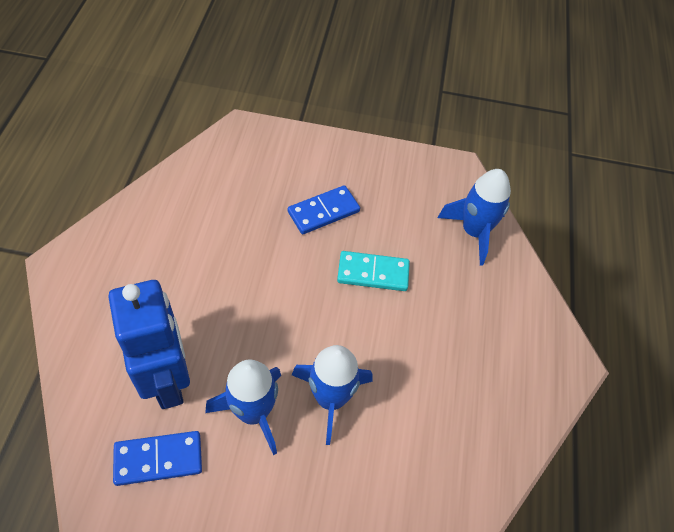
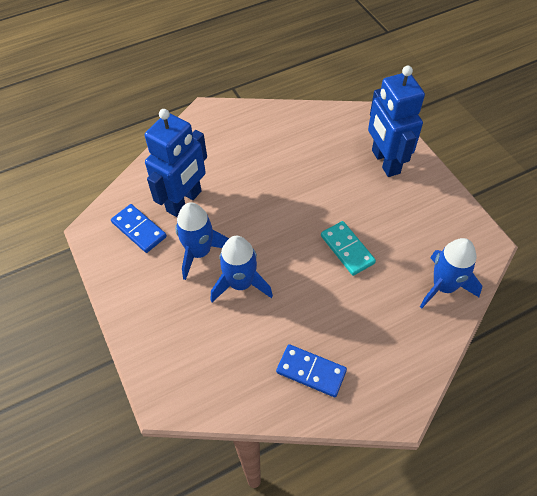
camera: 60 degrees right, 0 degrees up
(303, 167) = (385, 162): none -> blue robot
(323, 212) = (364, 194): blue domino -> blue domino (311, 371)

